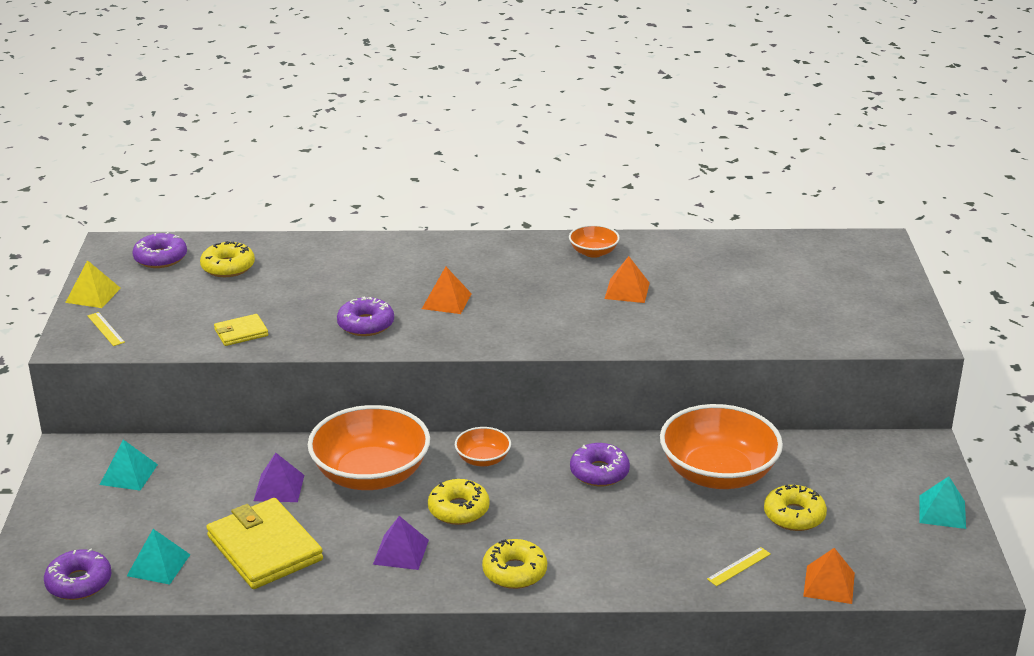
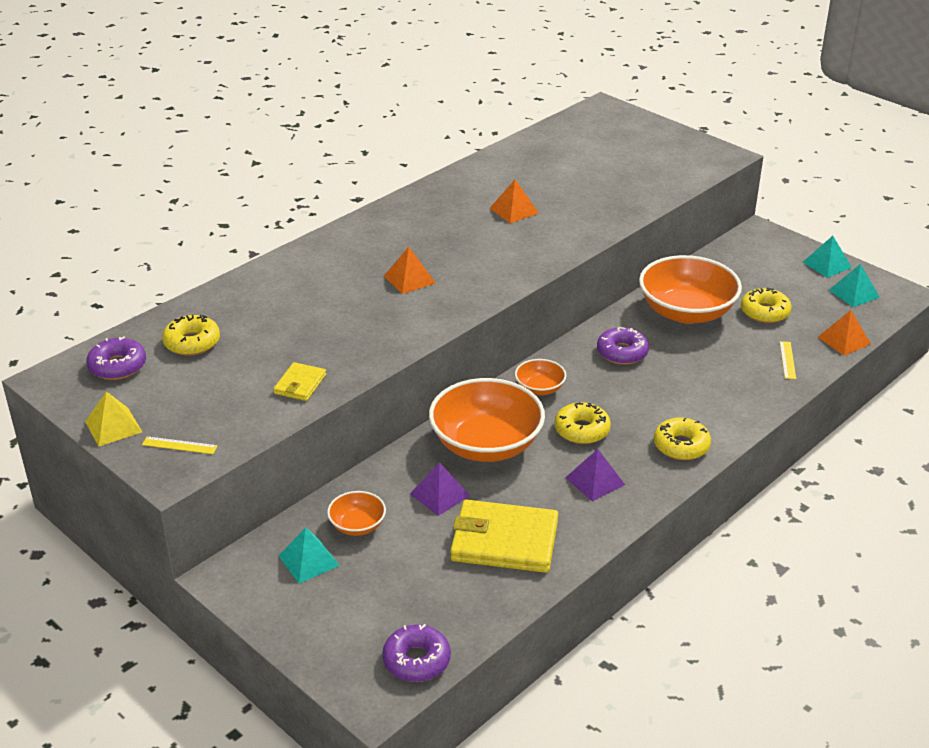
camera: 45 degrees left, 5 degrees up
(158, 565) = (452, 605): turquoise pyramid -> turquoise pyramid (854, 293)
(366, 324) = (383, 326): purple donut -> none
(593, 252) = (446, 195): orange bowl -> orange bowl (357, 525)

